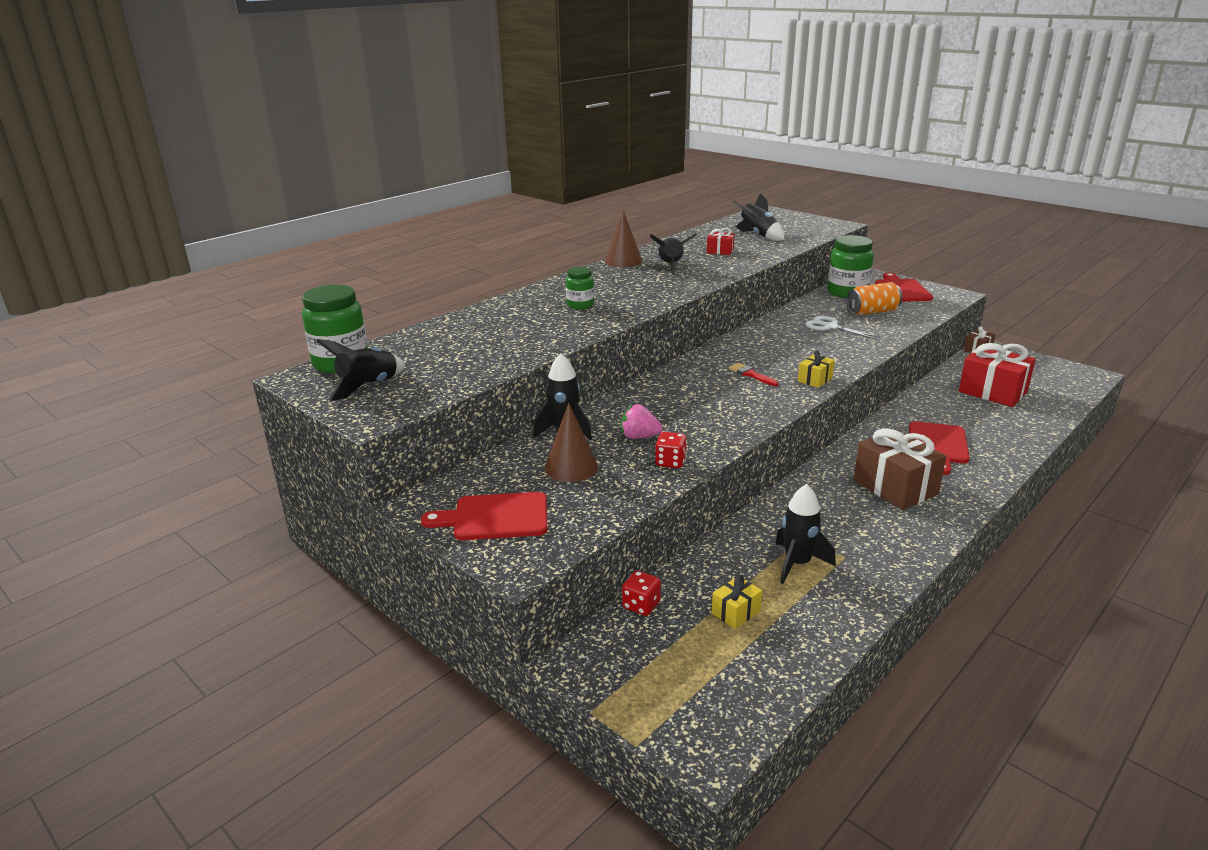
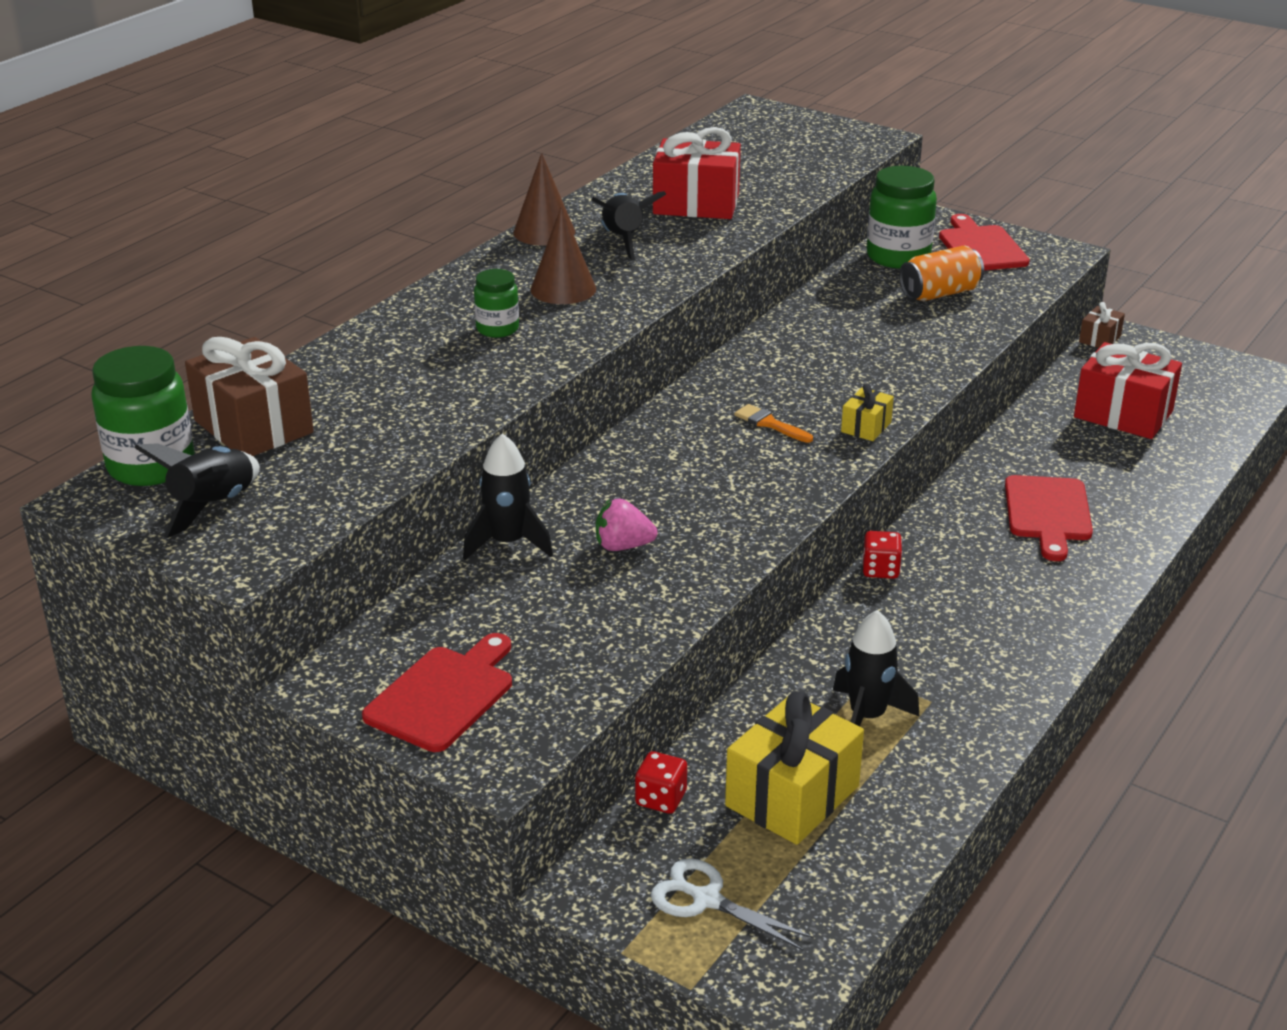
camera: 10 degrees left, 5 degrees up
(495, 517) = (443, 695): red cutting board -> red cutting board turned 135 degrees clockwise
(571, 467) = (533, 605): brown cone -> brown cone (563, 289)
(670, 462) = (677, 585): red dice -> red dice (880, 570)
(720, 251) = (696, 204): red gift -> red gift, size x2.04
(735, 612) = (792, 796): yellow gift -> yellow gift, size x2.04
(751, 374) = (769, 424): red brush -> orange brush
(758, 235) = (752, 166): black rocket -> none
(830, 327) = (879, 326): white scissors -> white scissors (707, 899)
(895, 487) = (991, 587): brown gift -> brown gift (253, 427)

